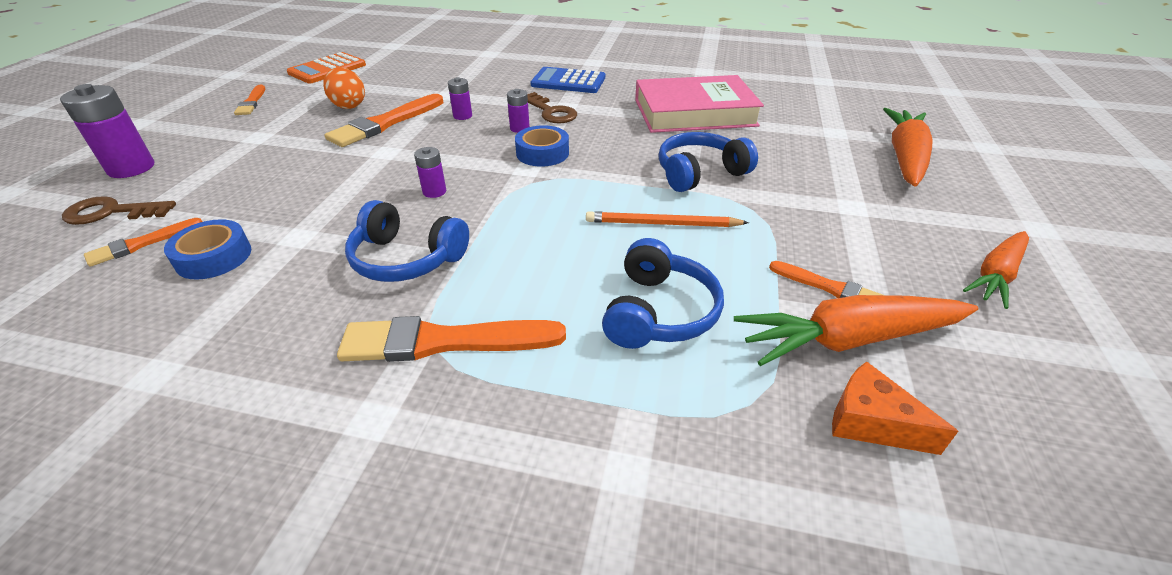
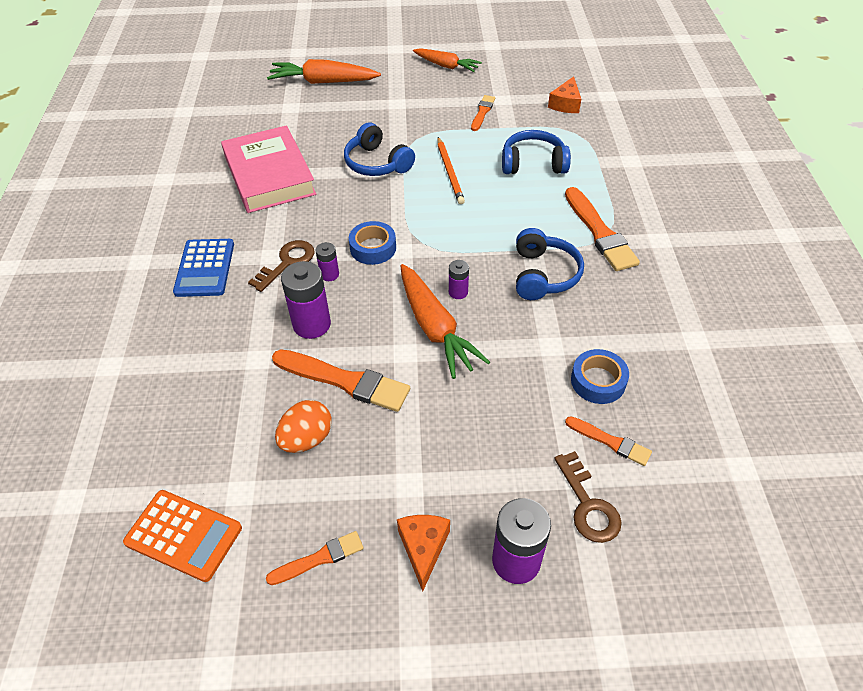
camera: 105 degrees left, 10 degrees up
(201, 135) = (423, 548): none -> orange cheese
(462, 116) = (311, 324): purple battery -> purple battery, size x1.87
(848, 340) = (519, 108): orange carrot -> orange carrot (435, 328)

